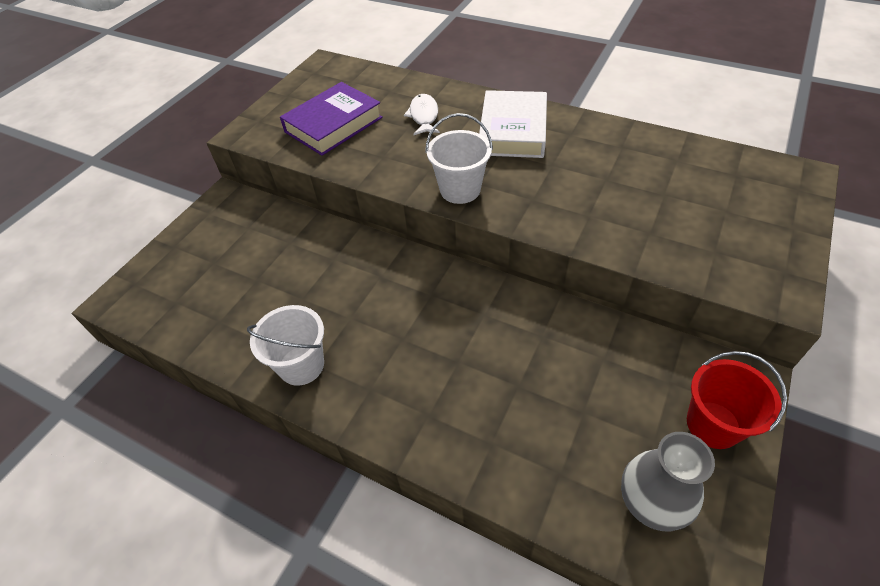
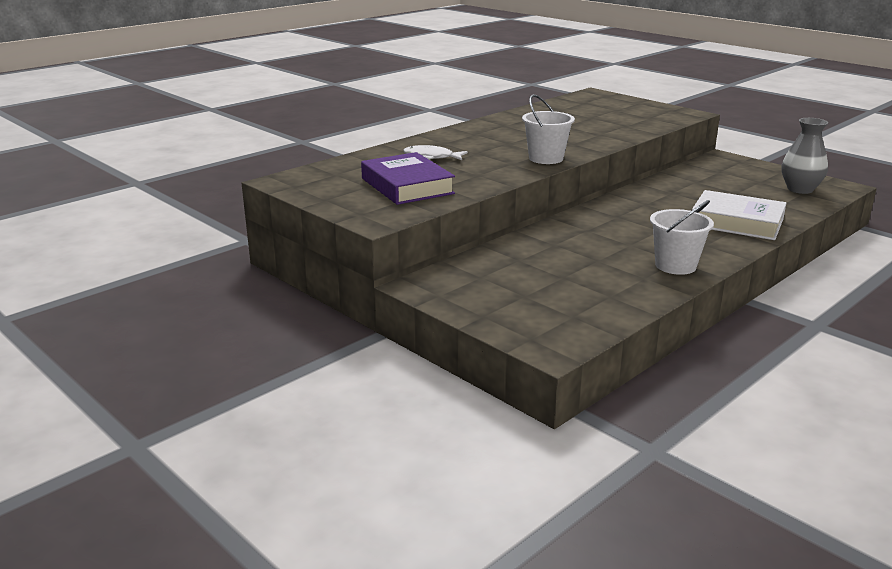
camera: 75 degrees left, 25 degrees down
(512, 131) = (484, 137): white book -> white book (736, 222)
(713, 424) = (750, 169): red bucket -> none

